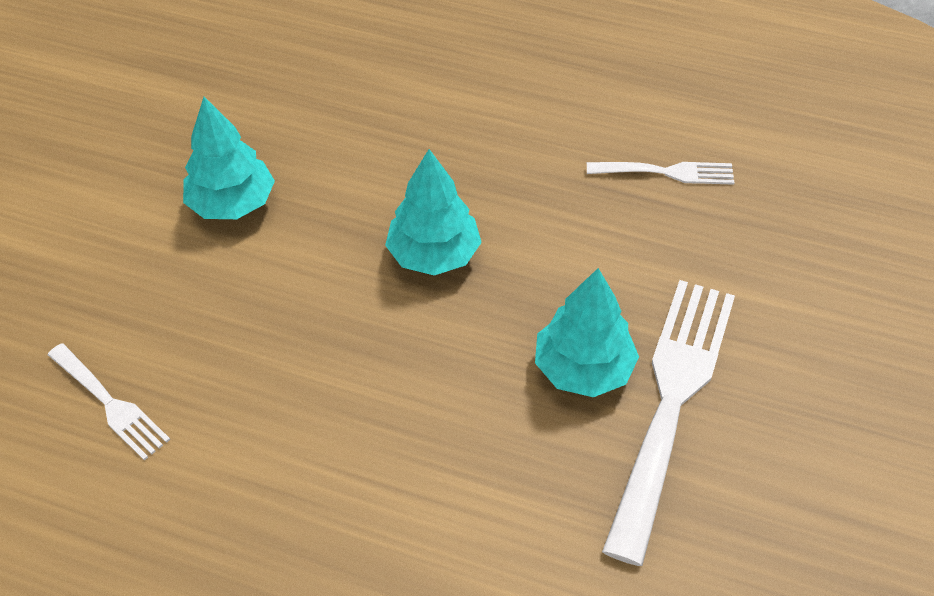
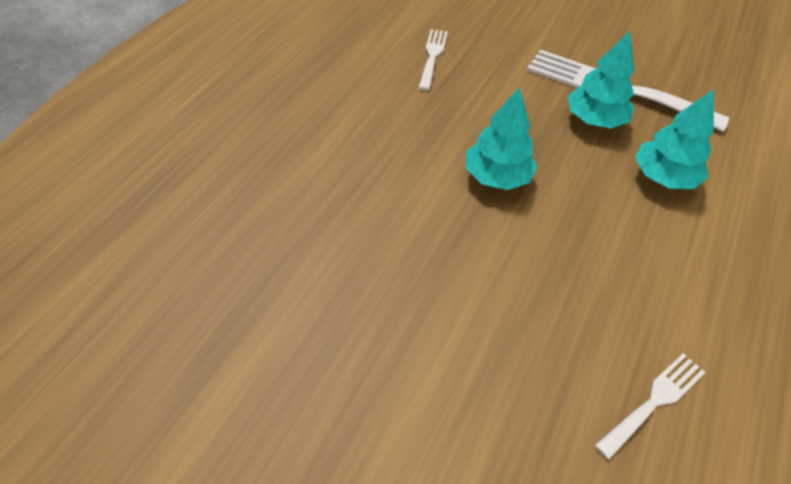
camera: 85 degrees left, 0 degrees up
(232, 204) = (427, 304): turquoise tree -> turquoise tree (663, 177)

